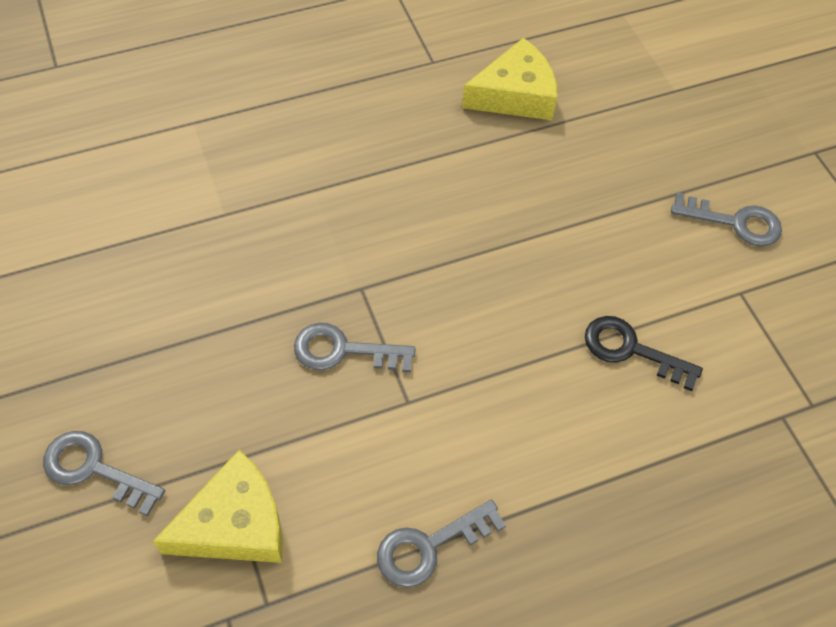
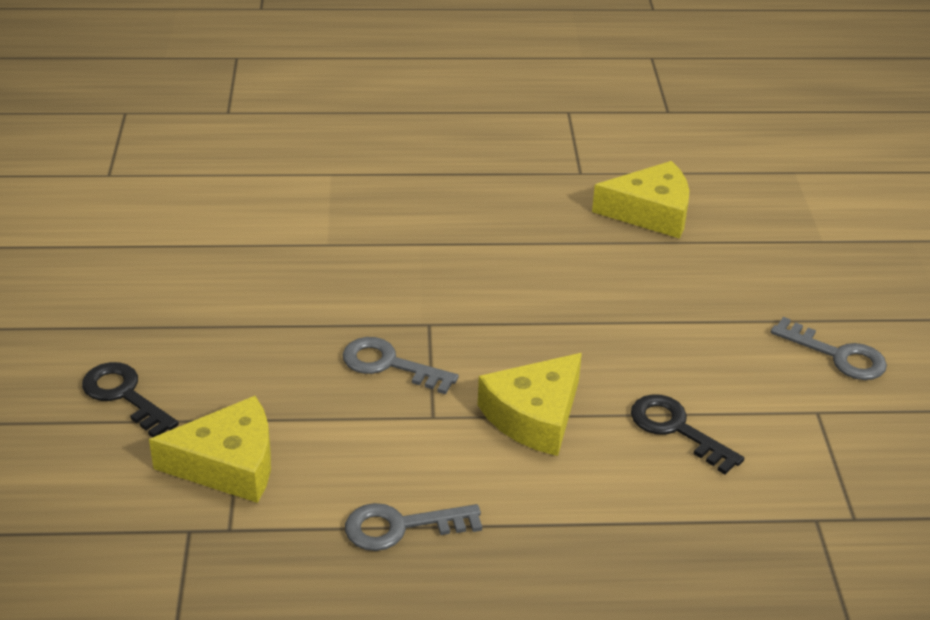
camera: 20 degrees right, 20 degrees down
(94, 469) = (124, 396): grey key -> black key
(501, 373) = (534, 416): none -> yellow cheese

